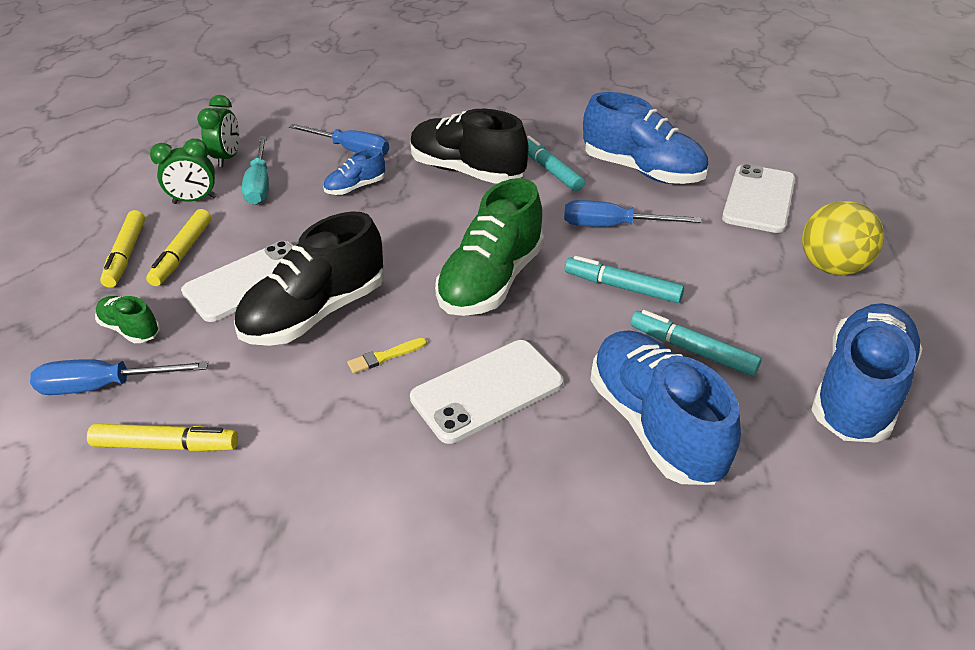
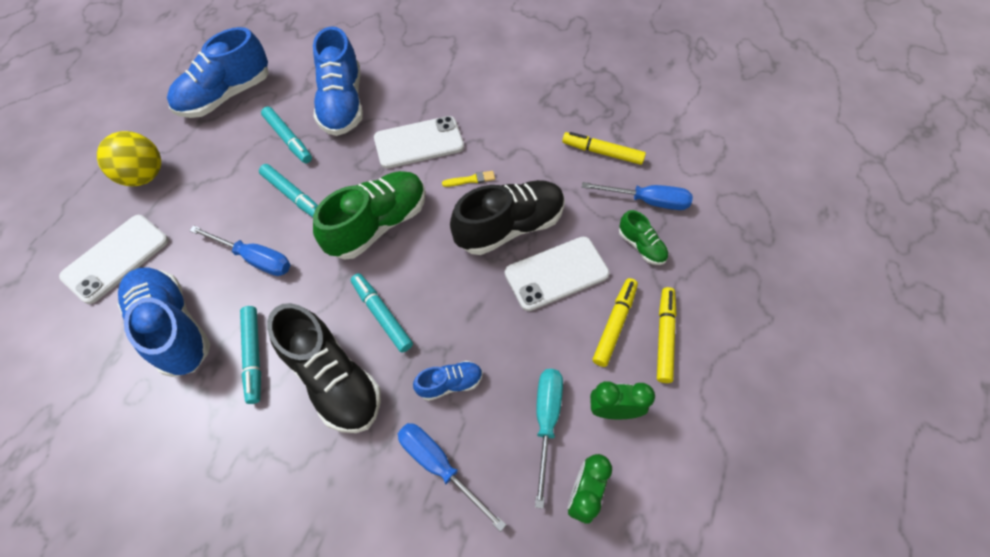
camera: 165 degrees left, 20 degrees up
(443, 214) = (382, 315): none -> turquoise marker

